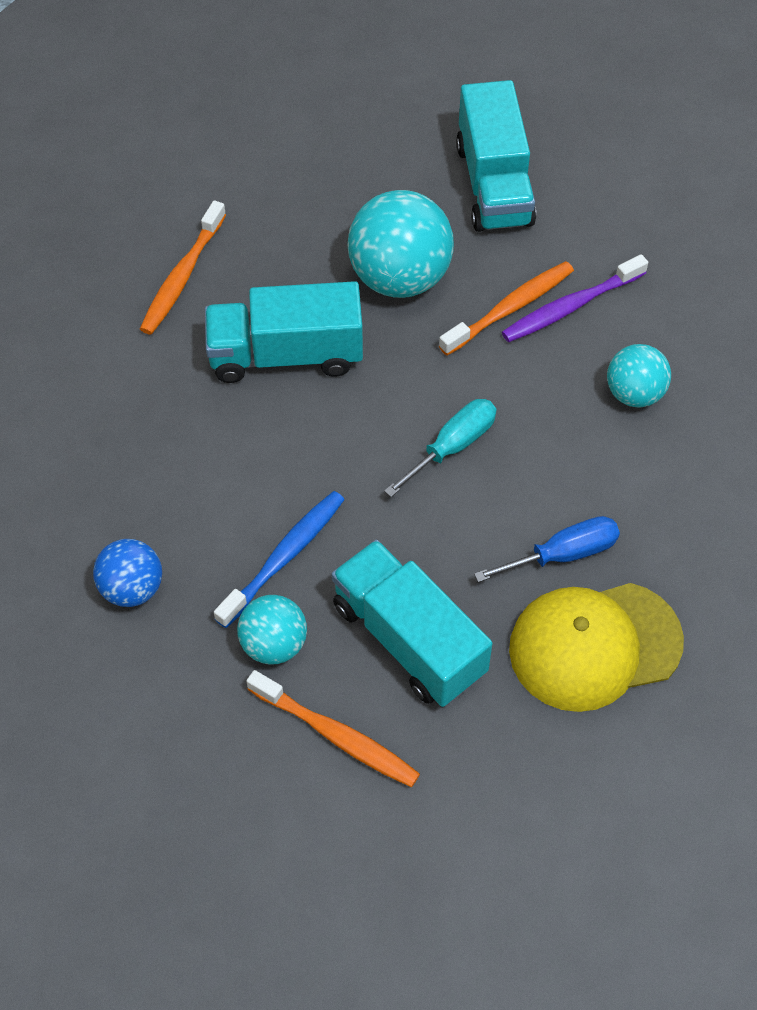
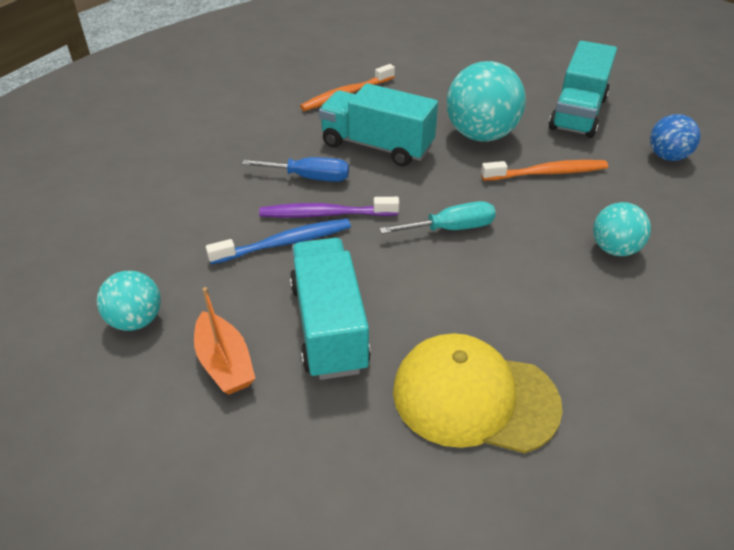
camera: 30 degrees right, 15 degrees down
(132, 588) = (177, 220): blue ball -> blue ball (667, 156)
(274, 644) = (233, 287): turquoise ball -> turquoise ball (136, 320)
(337, 735) = (225, 363): orange toothbrush -> orange boat
(563, 554) = (490, 324): blue screwdriver -> blue screwdriver (309, 178)
(570, 307) = (593, 186): purple toothbrush -> purple toothbrush (325, 214)

